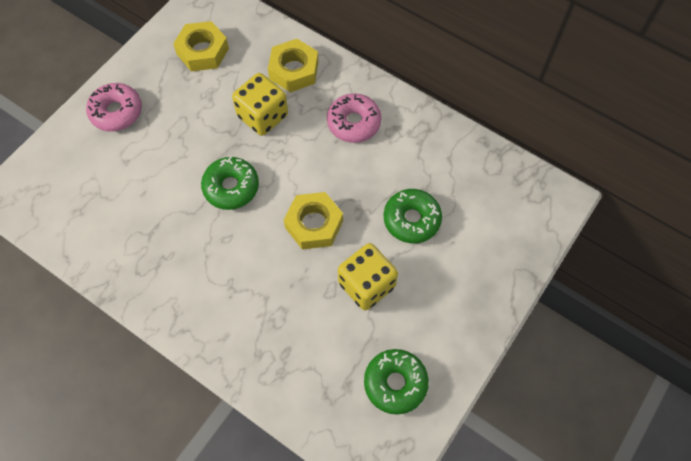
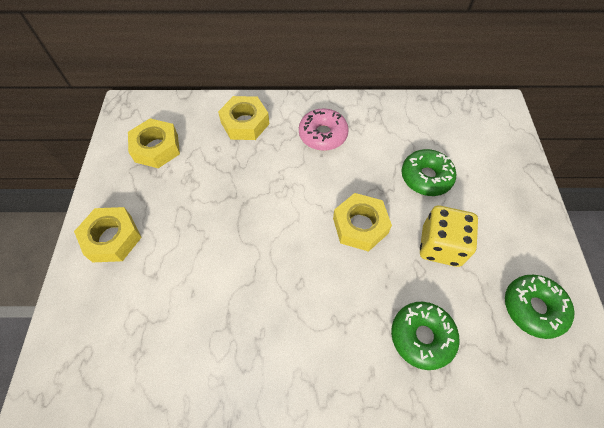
camera: 35 degrees left, 5 degrees down
(116, 112) = (112, 238): pink donut -> yellow nut
(231, 187) = (268, 239): green donut -> green donut (422, 337)
(263, 116) = (248, 169): yellow dice -> none

